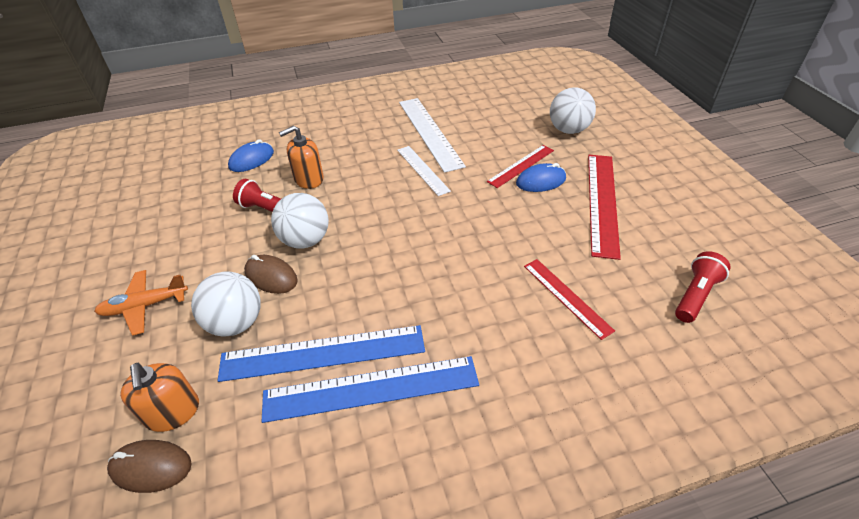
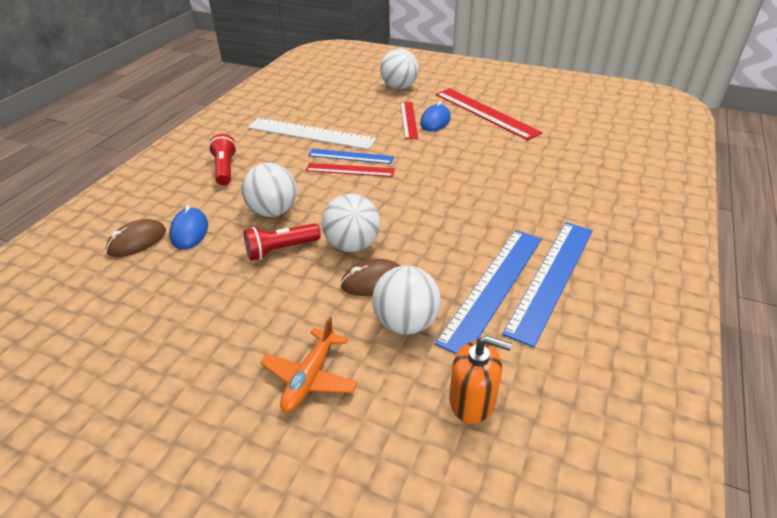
camera: 50 degrees left, 5 degrees down
(151, 467) = (523, 435): brown mouse -> brown mouse (137, 241)
(308, 179) = (273, 211): orange soap dispenser -> white ball
(422, 170) = (350, 156): white ruler -> blue ruler
(567, 297) = (552, 165): red ruler -> red ruler (350, 170)
(695, 295) = (596, 127): red flashlight -> red flashlight (225, 169)

